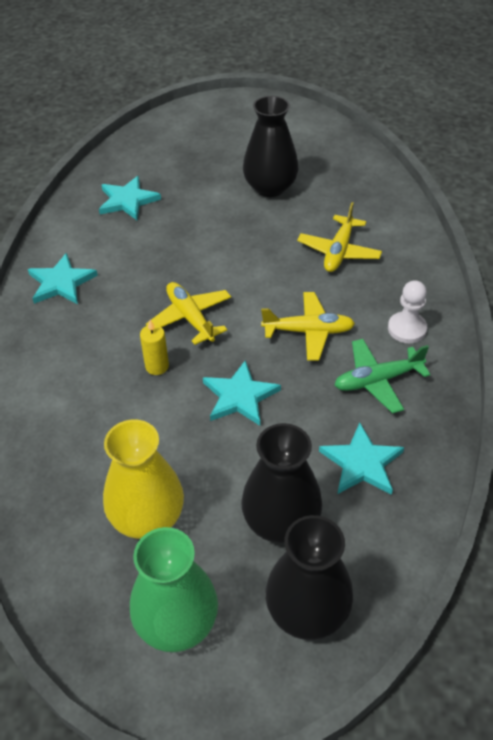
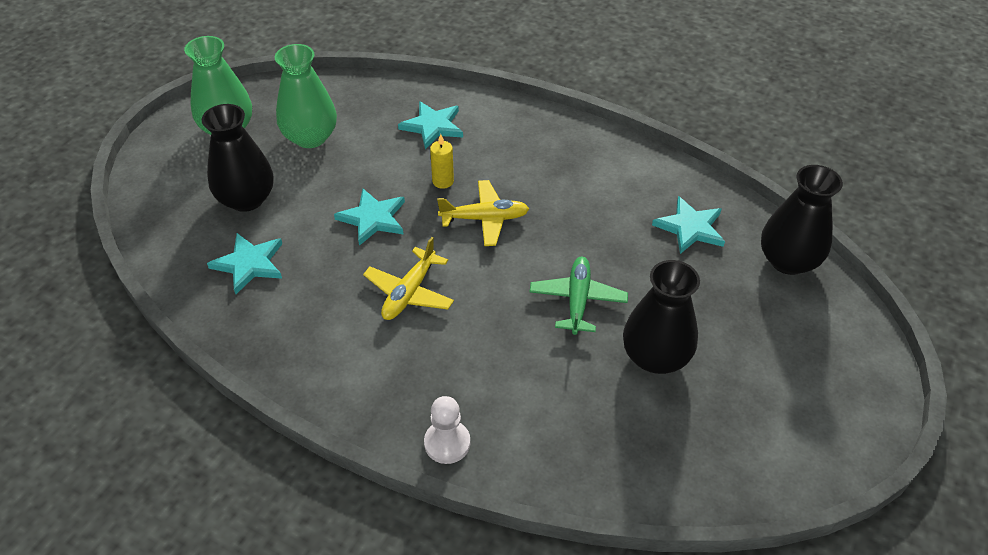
camera: 115 degrees right, 0 degrees up
(61, 283) = (586, 152): turquoise star -> turquoise star (433, 126)
(147, 517) = (310, 137): yellow vase -> green vase
(307, 610) = (176, 186): black vase -> black vase (788, 260)
(339, 251) = (504, 369): yellow plane -> none
(377, 380) = (316, 315): green plane -> green plane (577, 300)
(407, 329) = (356, 370): white pawn -> white pawn (447, 443)

